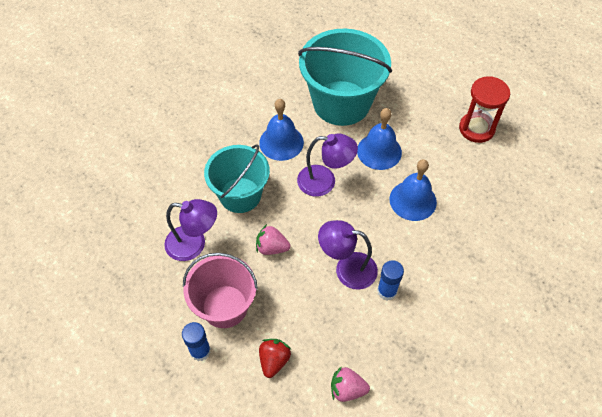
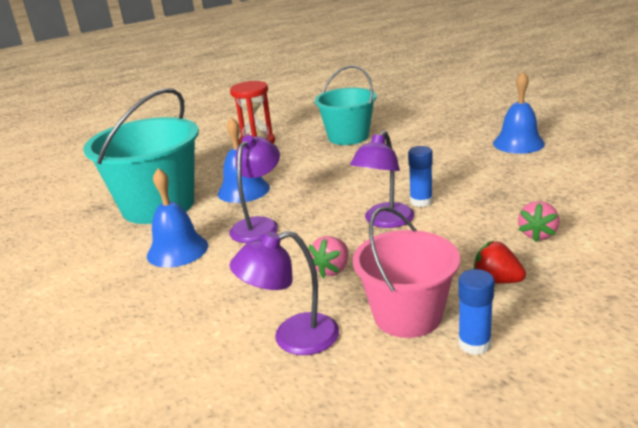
camera: 70 degrees left, 30 degrees down
(194, 244) = (293, 338): purple lamp -> purple lamp turned 135 degrees counterclockwise
(240, 195) = (235, 289): turquoise bucket -> turquoise bucket (348, 137)
(413, 200) = (318, 178): blue bell -> blue bell (518, 143)

